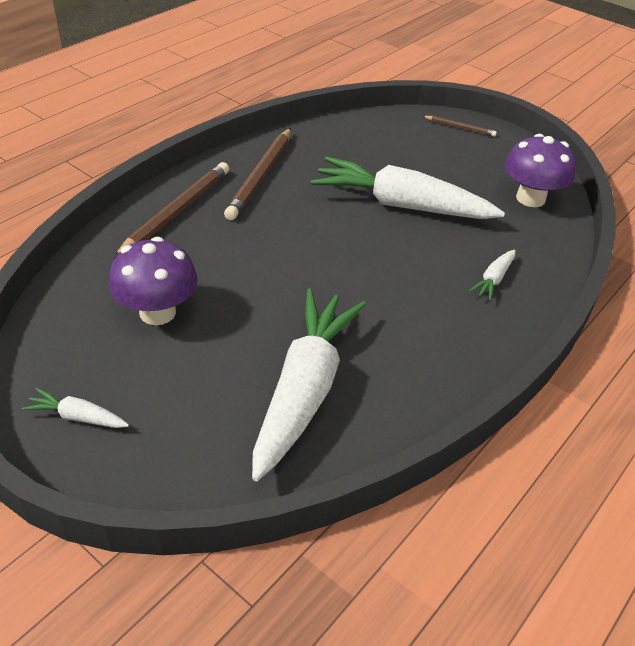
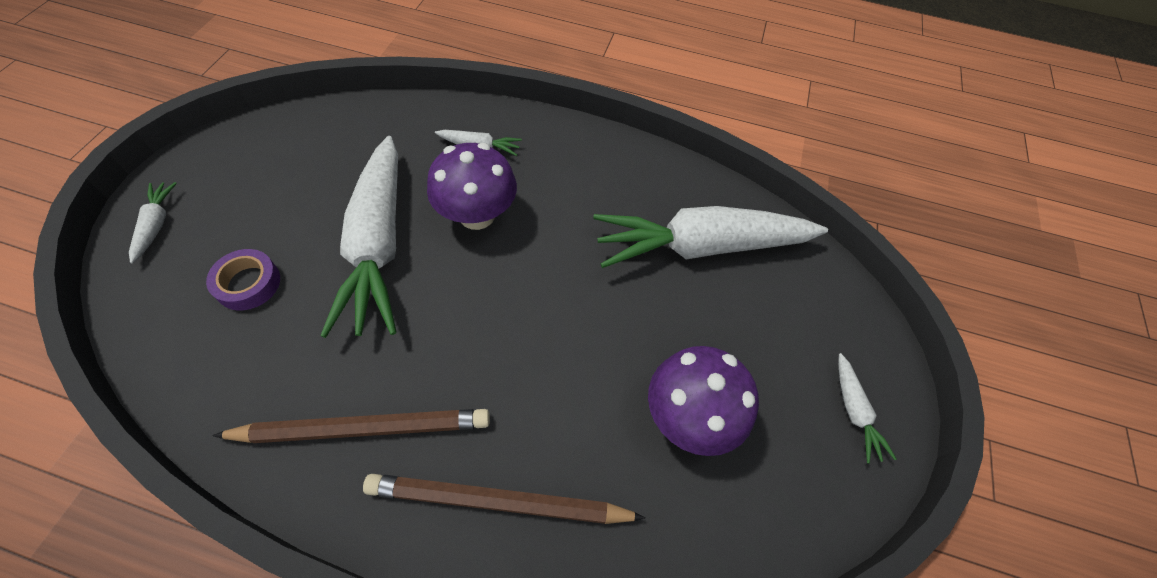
camera: 115 degrees left, 15 degrees up
(393, 152) = (248, 283): none -> purple tape
(459, 127) = (156, 225): brown pencil -> white carrot
(530, 198) = (320, 136): purple mushroom -> purple mushroom (477, 215)

